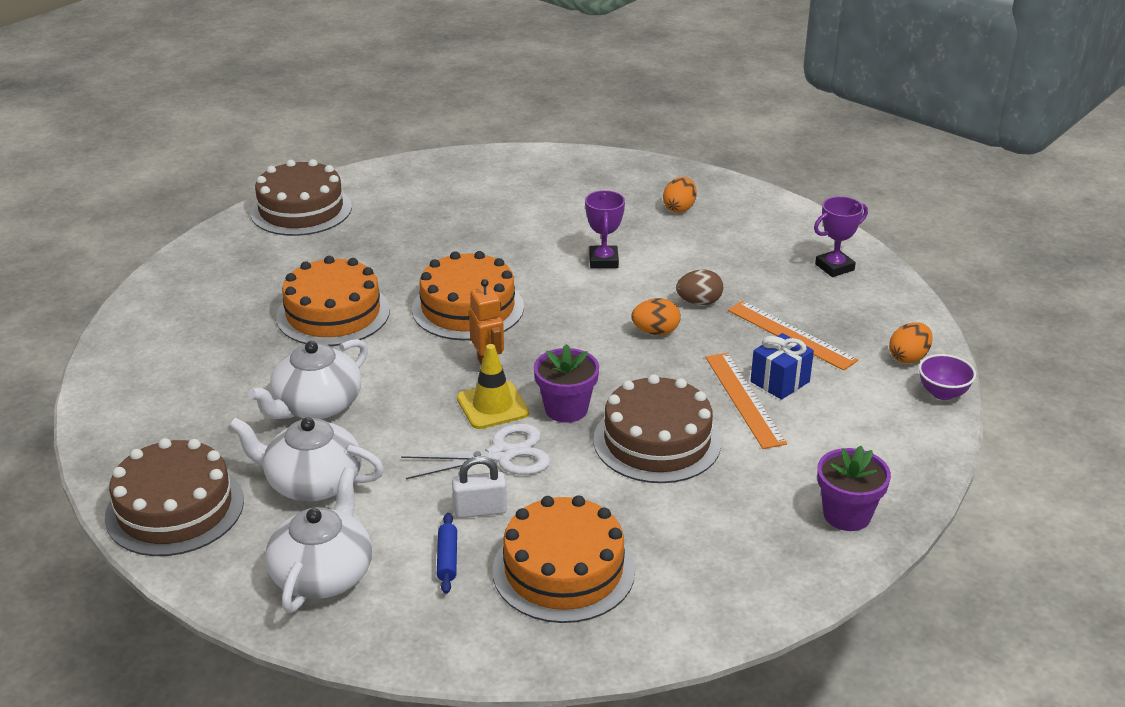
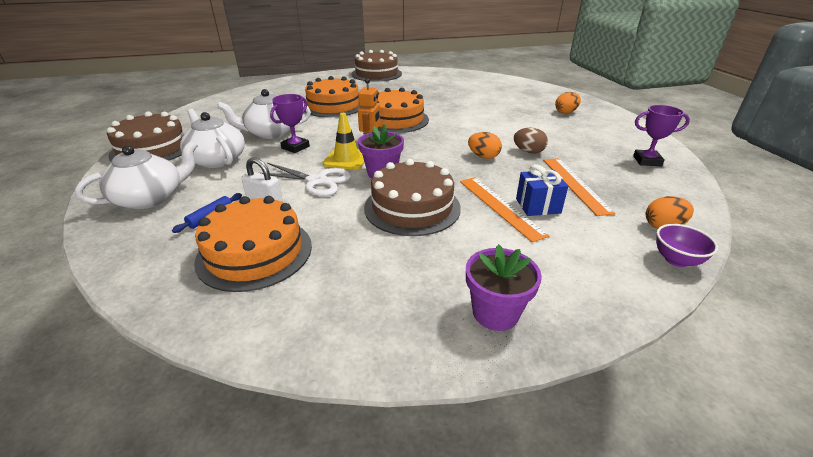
camera: 35 degrees right, 0 degrees up
(603, 261) = (493, 121): purple trophy -> purple trophy (295, 147)
(744, 399) = (500, 206): orange ruler -> orange ruler turned 45 degrees counterclockwise

